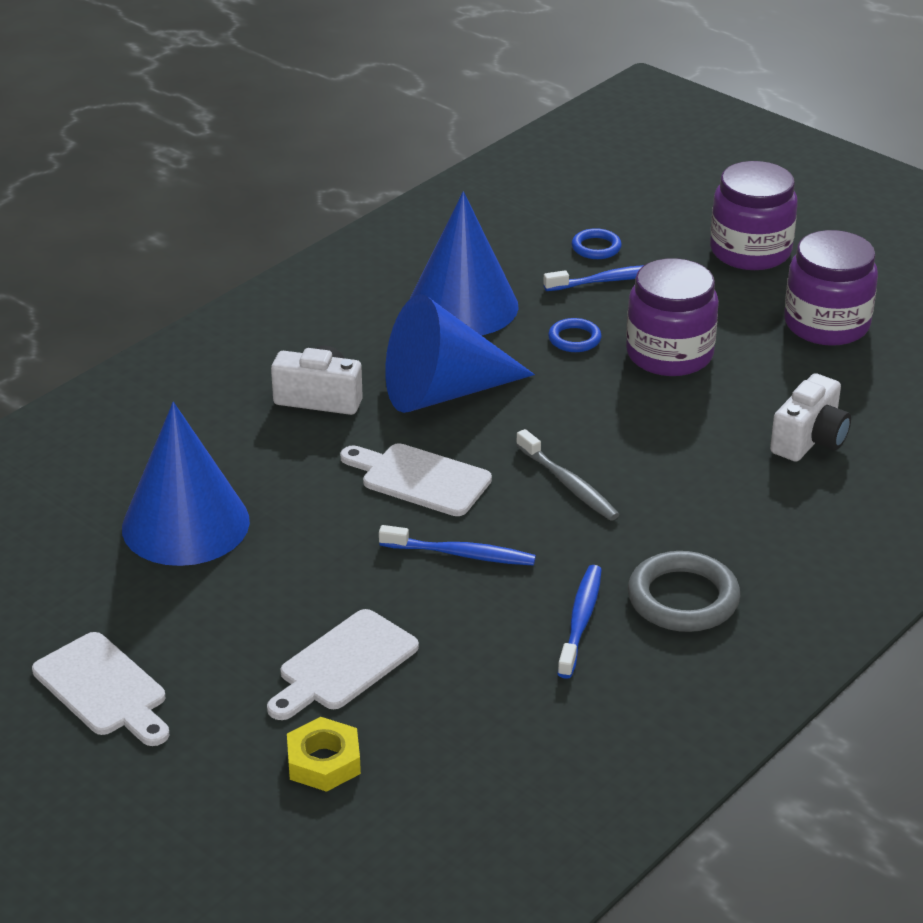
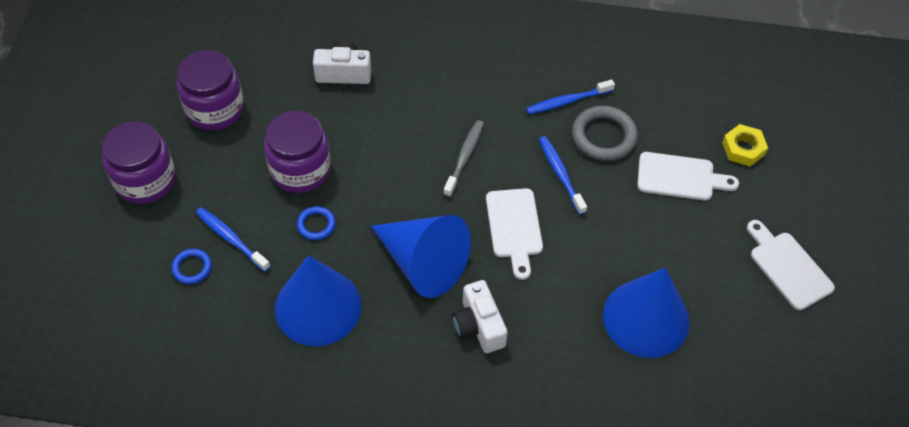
camera: 125 degrees left, 20 degrees up
(103, 689) = (788, 267): white cutting board -> white cutting board turned 45 degrees counterclockwise
(683, 598) = (517, 70): grey ring -> grey ring (604, 136)

